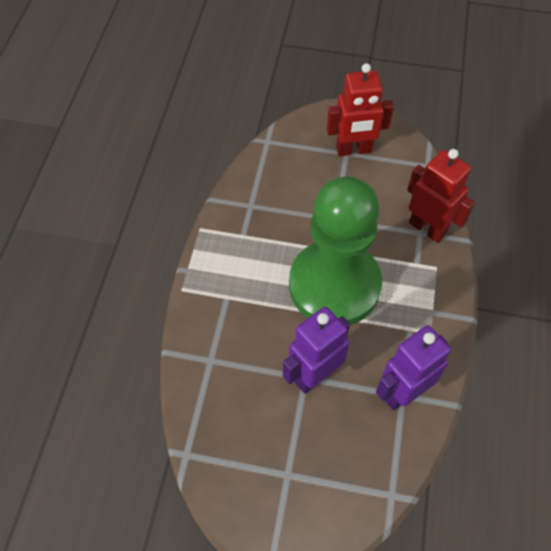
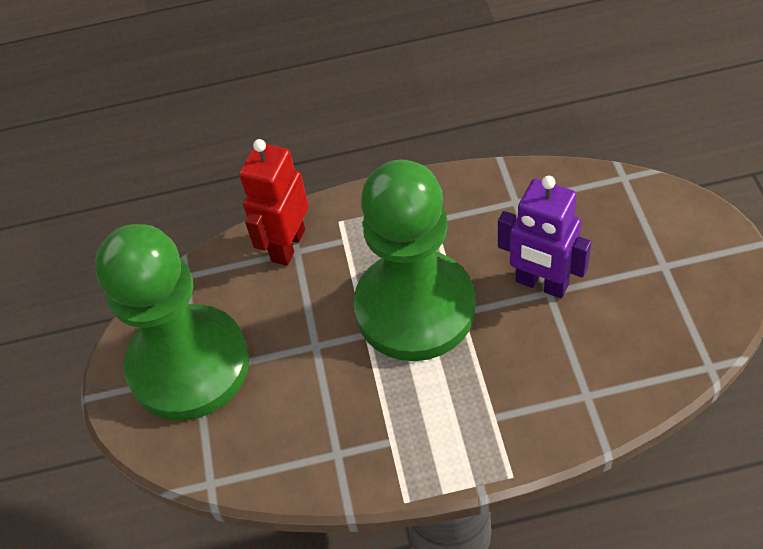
camera: 105 degrees left, 5 degrees down
(353, 150) = (189, 365): red robot -> green pawn
(403, 392) = (512, 202): purple robot -> none

